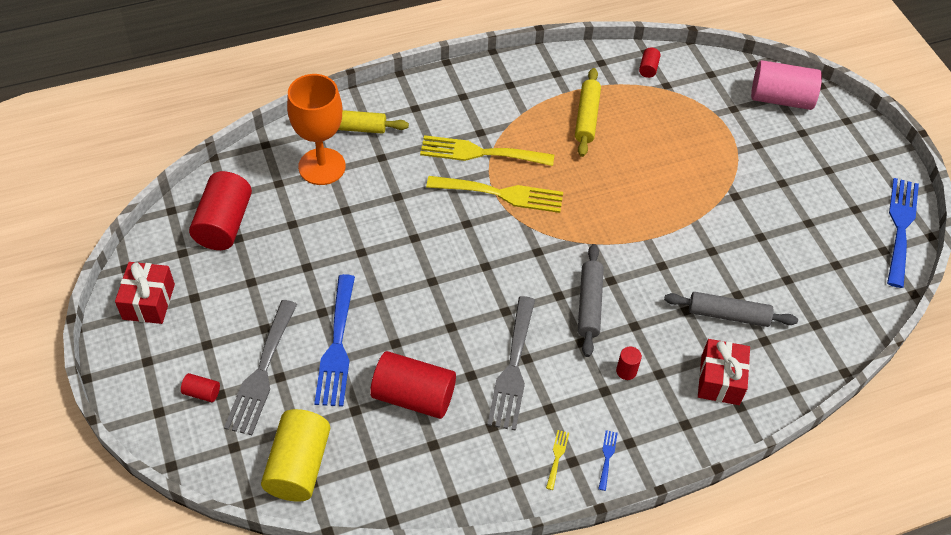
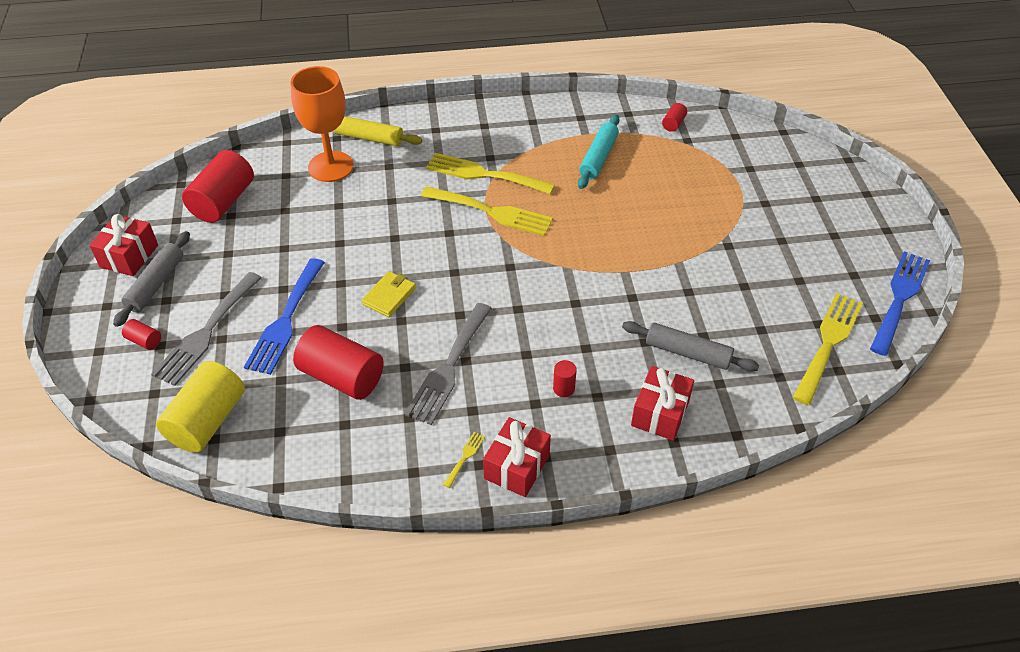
camera: 15 degrees right, 5 degrees down
(430, 302) = (389, 296): none -> yellow wallet
(586, 117) = (598, 158): yellow rolling pin -> turquoise rolling pin
(589, 304) = (546, 321): grey rolling pin -> grey rolling pin (156, 284)
(607, 457) = (517, 467): blue fork -> red gift
(781, 99) = (802, 166): pink cylinder -> none
(849, 283) = (828, 343): none -> yellow fork

